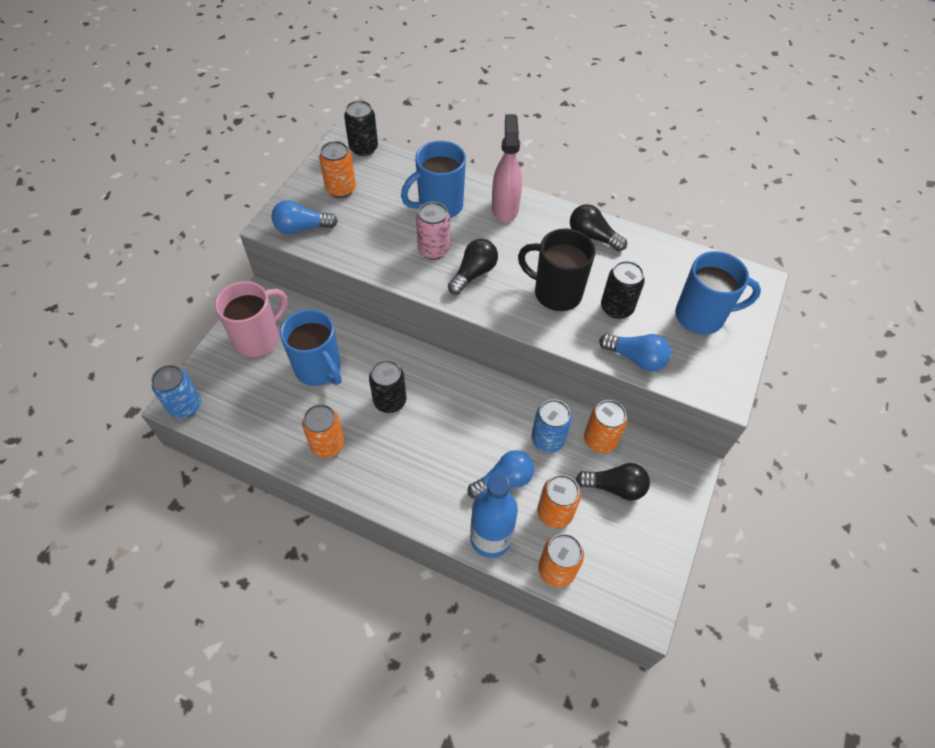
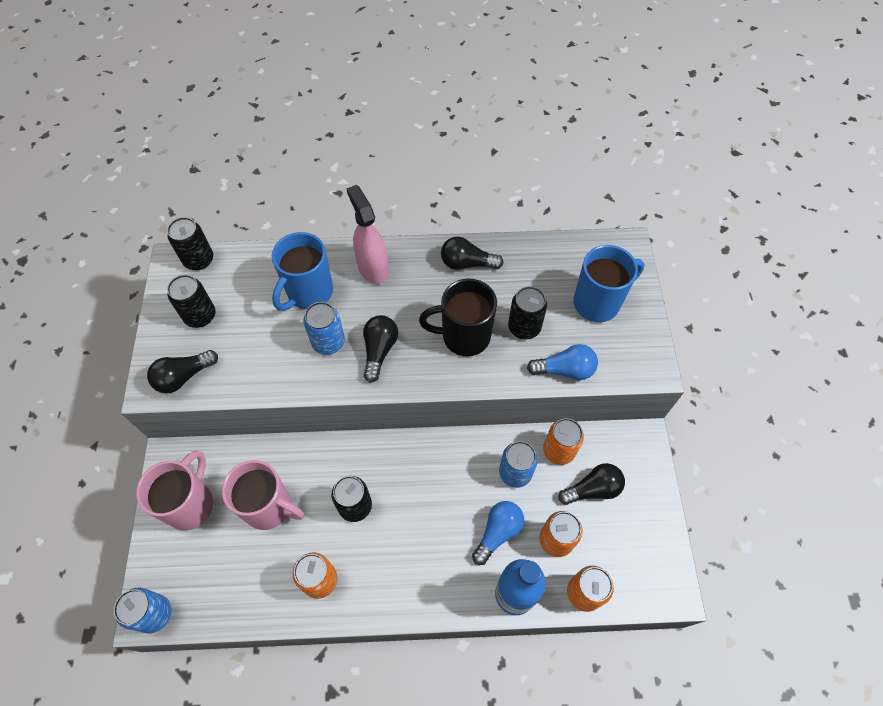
camera: 25 degrees left, 5 degrees up
(302, 228) = (183, 377): blue light bulb -> black light bulb
(319, 369) = (269, 507): blue mug -> pink mug
(341, 189) = (200, 316): orange can -> black can
(433, 250) = (328, 342): pink can -> blue can

